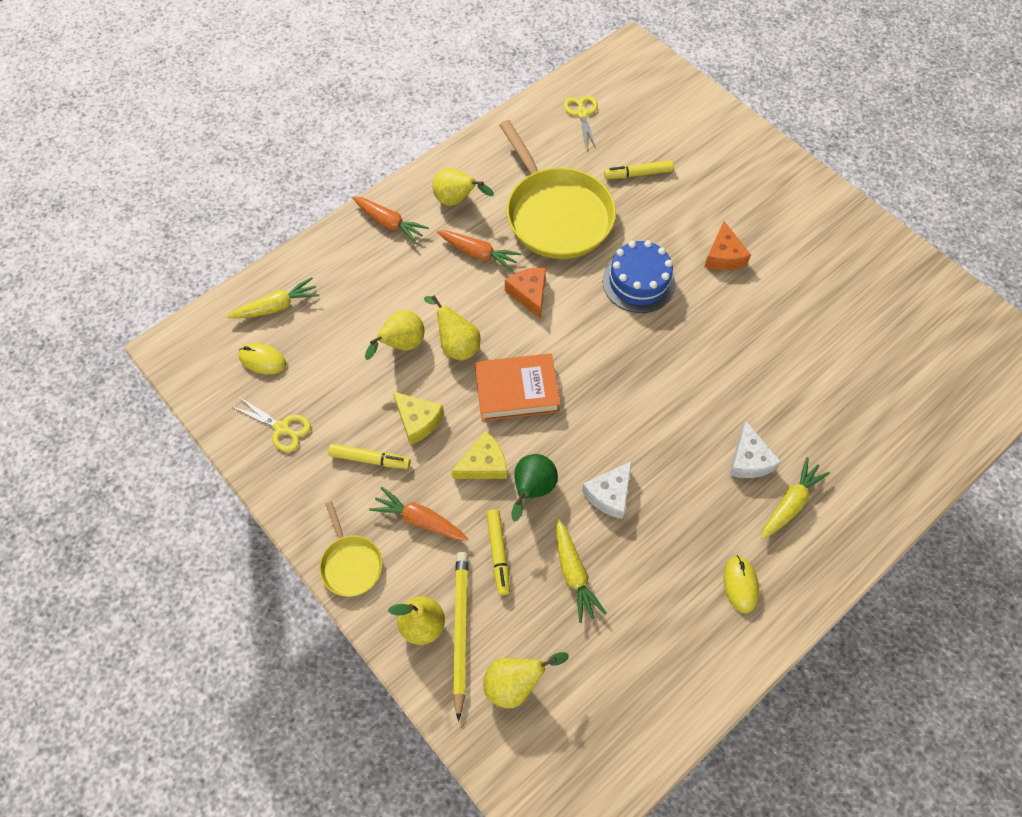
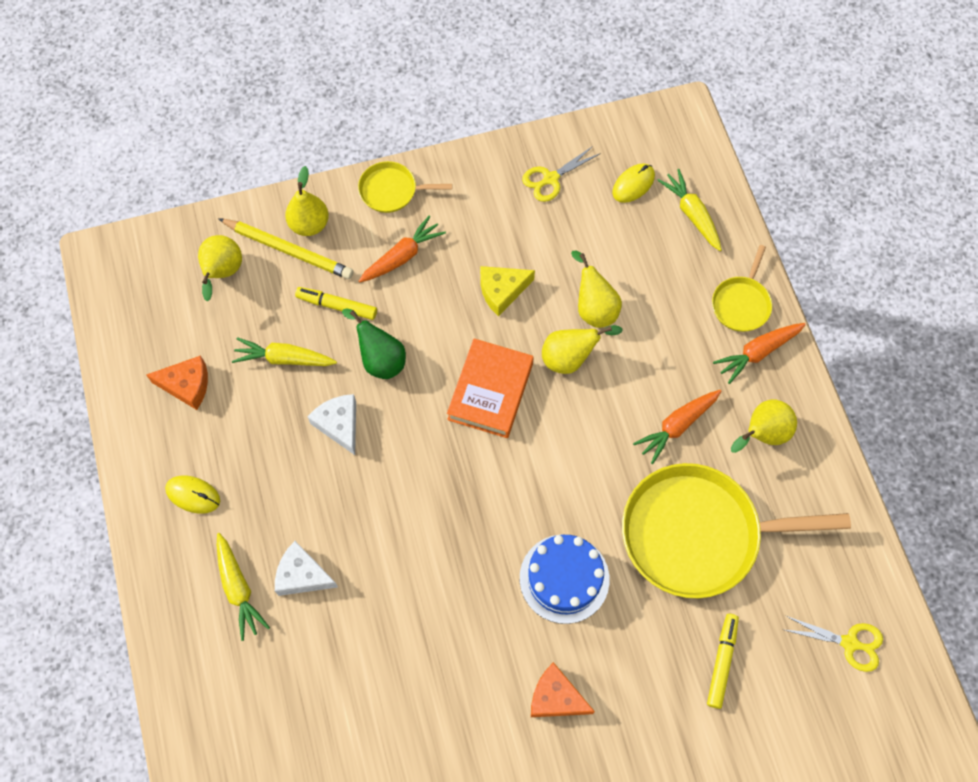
camera: 115 degrees right, 5 degrees up
(277, 306) = (692, 214): yellow carrot -> yellow carrot turned 150 degrees clockwise
(350, 246) = (741, 304): none -> yellow pan
(370, 459) = (482, 238): yellow marker -> none
(483, 464) = (428, 329): yellow cheese -> none
(529, 294) = (600, 454): orange cheese -> orange cheese (187, 385)

